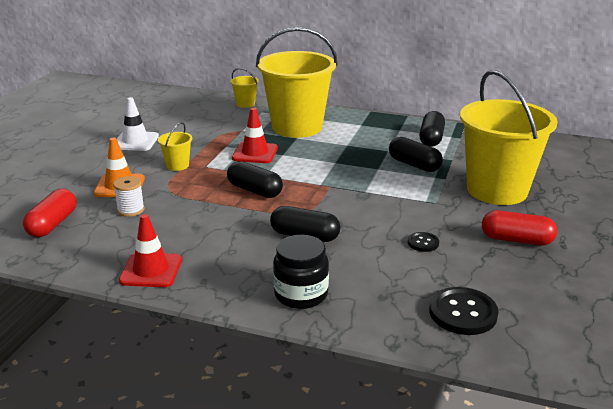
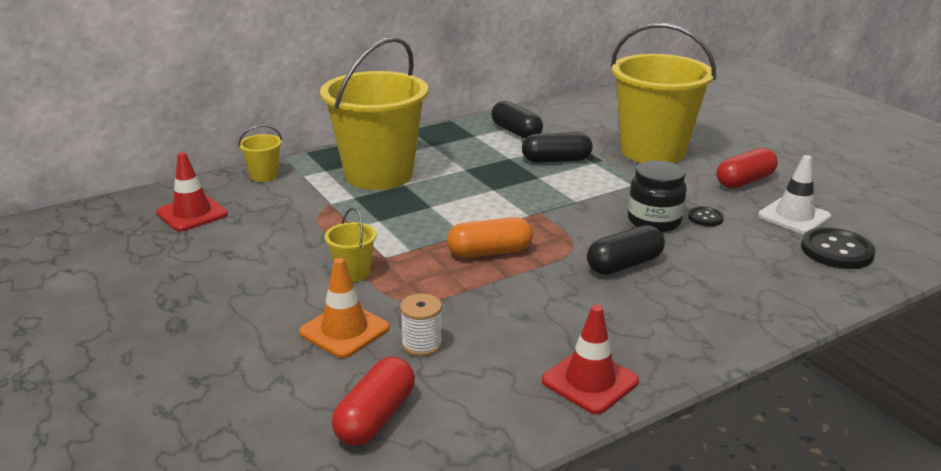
camera: 50 degrees left, 0 degrees up
(52, 224) = (375, 417): red capsule -> red capsule turned 60 degrees clockwise
(135, 141) = (234, 276): white traffic cone -> white traffic cone (794, 216)
(255, 153) = (401, 219): red traffic cone -> red traffic cone (192, 214)
(255, 190) = (490, 252): black capsule -> orange capsule
(301, 294) = (734, 311): black jar -> black jar (654, 221)

